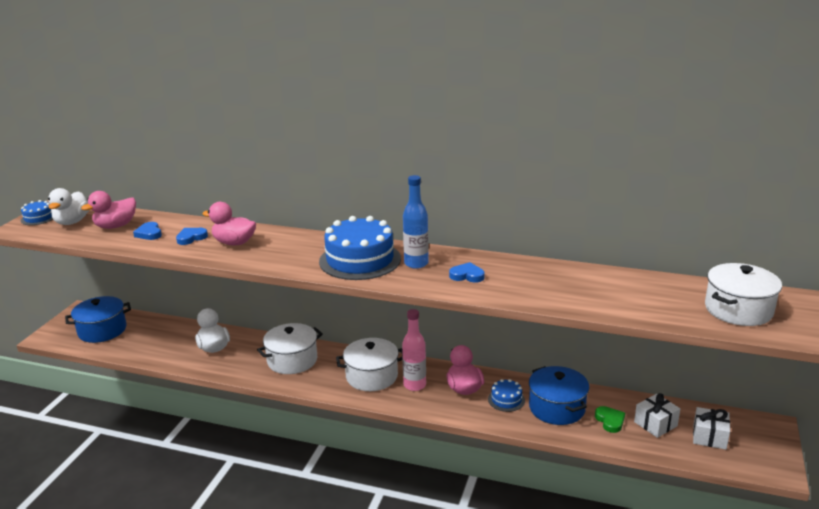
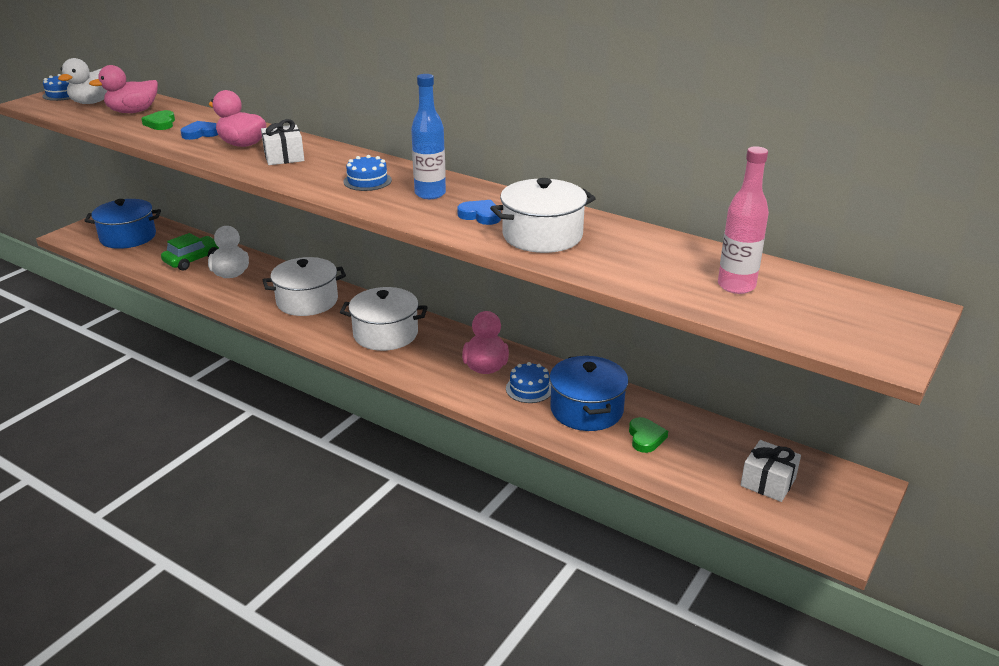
camera: 15 degrees right, 5 degrees up
(149, 233) = (161, 123): blue heart -> green heart
(173, 341) = (193, 260): none -> green car
(360, 260) = (367, 181): blue cake -> blue cake, size x0.46
(414, 385) = (429, 352): pink bottle -> pink bottle (736, 286)
(655, 424) = (704, 453): white gift -> white gift (284, 157)
(738, 310) = (809, 308): white pot -> white pot (542, 236)

